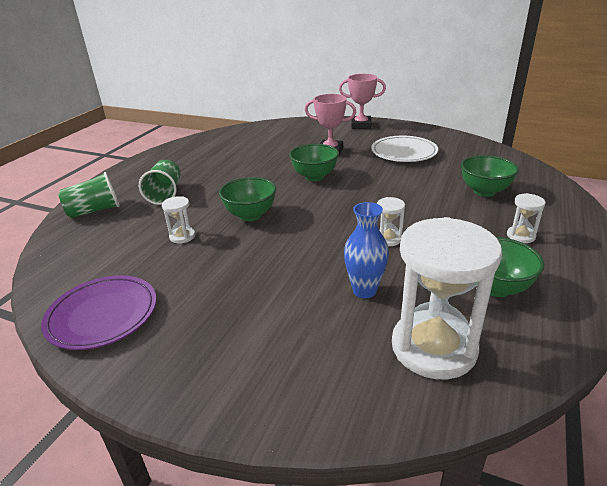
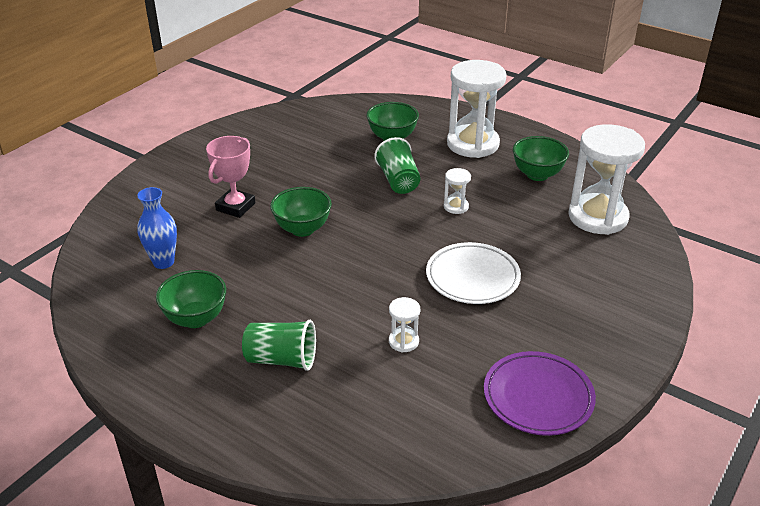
camera: 80 degrees left, 5 degrees up
(94, 211) = (299, 432): green cup -> green cup (398, 181)
(250, 215) = (376, 286): green bowl -> green bowl (196, 318)
(361, 125) = (167, 170): pink trophy -> none
(364, 291) = (529, 234): blue vase -> blue vase (163, 262)
(404, 152) = (277, 158): white plate -> white plate (472, 277)
(521, 236) = (472, 144): white hourglass -> white hourglass, size x2.31

